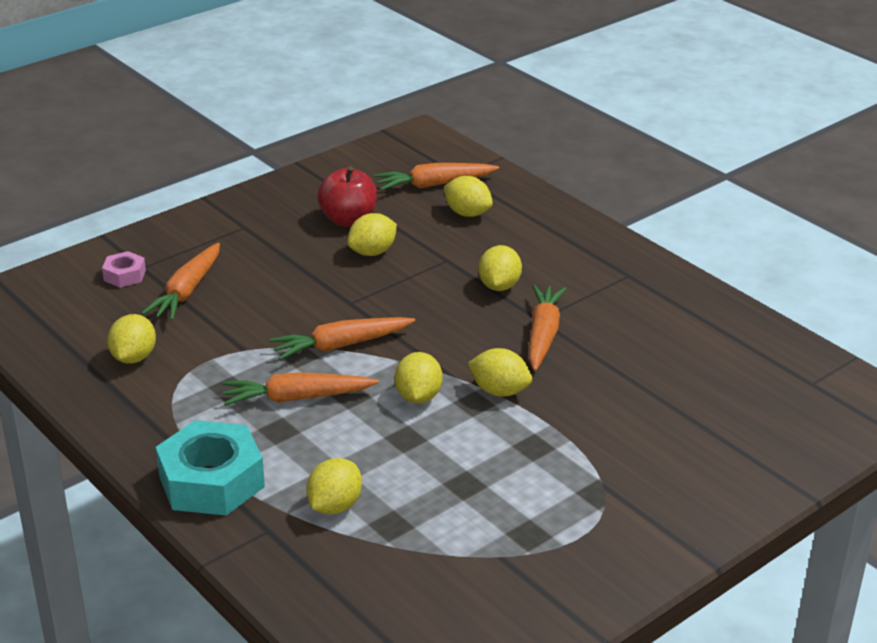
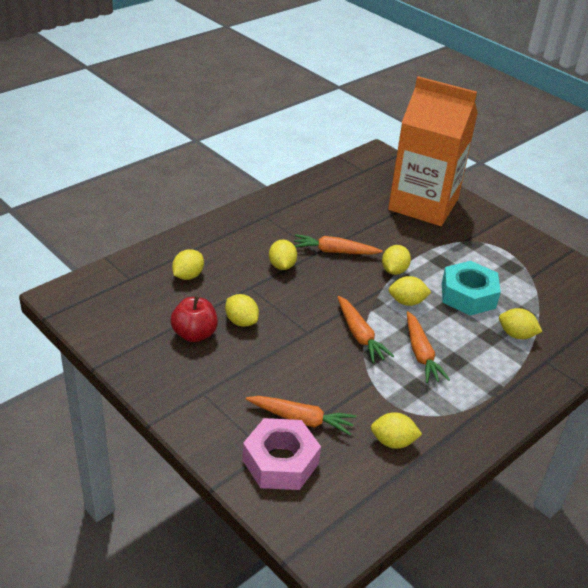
camera: 95 degrees left, 5 degrees up
(124, 275) = (280, 462): pink nut -> pink nut, size x2.08
(211, 481) = (513, 388): turquoise nut -> turquoise nut (468, 295)
(434, 185) = (144, 290): orange carrot -> none
(499, 286) = (282, 266): yellow lemon -> yellow lemon turned 75 degrees clockwise
(714, 445) = (423, 204): none -> orange carton

